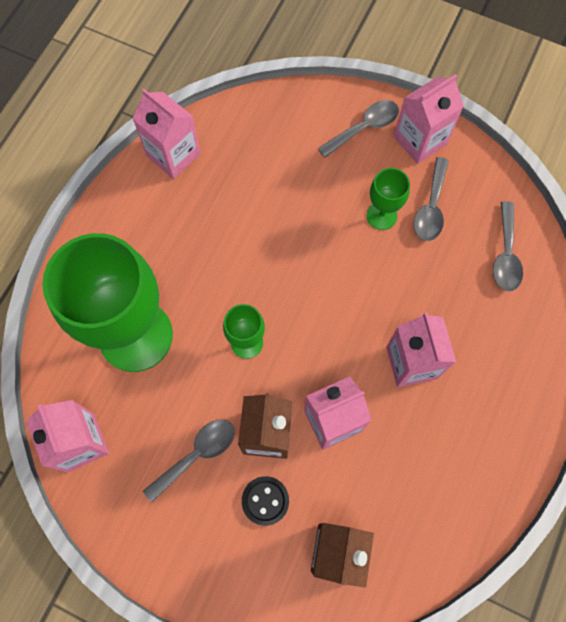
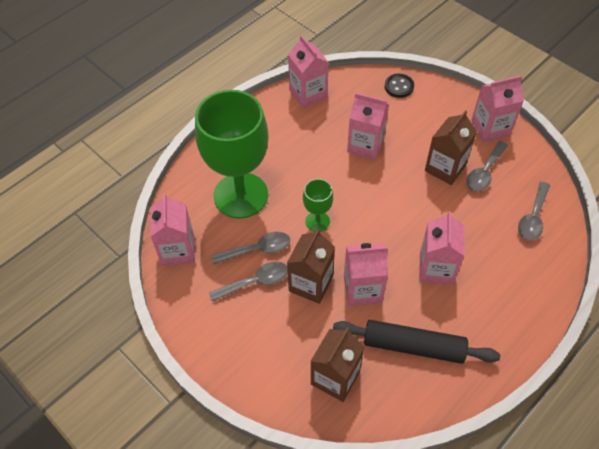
camera: 20 degrees right, 15 degrees down
(265, 501) = (294, 327): black button -> black button (399, 87)
(272, 211) = (365, 145): none -> pink carton
(364, 128) = (451, 110): grey spoon -> grey spoon (257, 249)
(381, 216) = (445, 168): green goblet -> brown carton
(416, 477) = (413, 346): none -> black rolling pin

